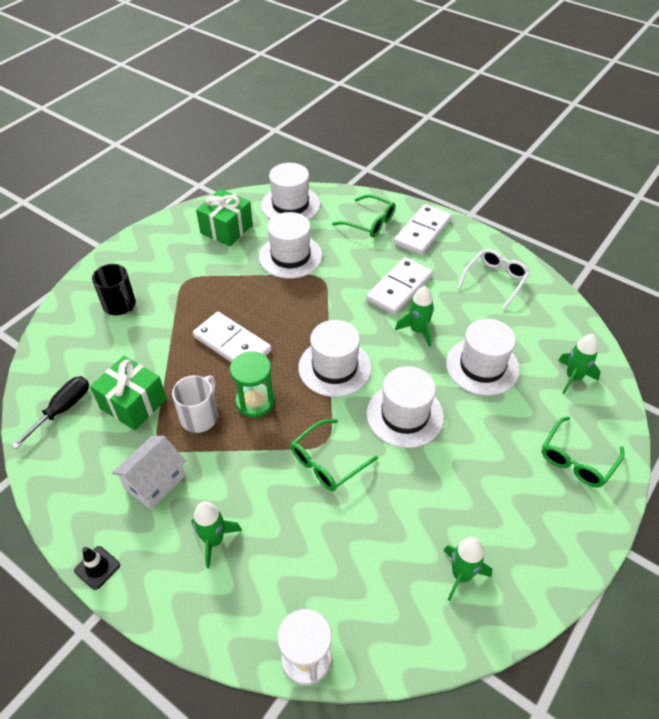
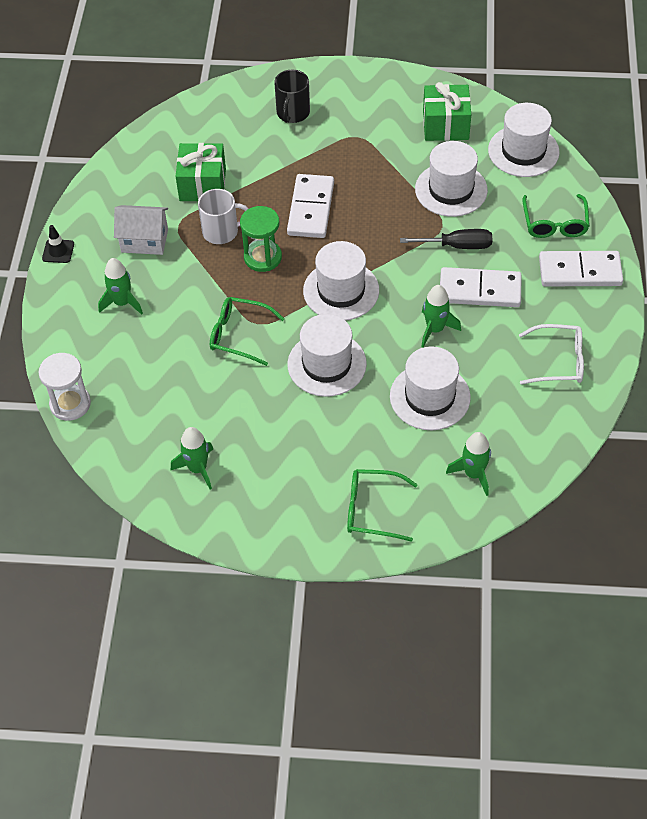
camera: 60 degrees right, 5 degrees up
(62, 410) = (165, 148): black screwdriver -> black screwdriver (457, 246)

